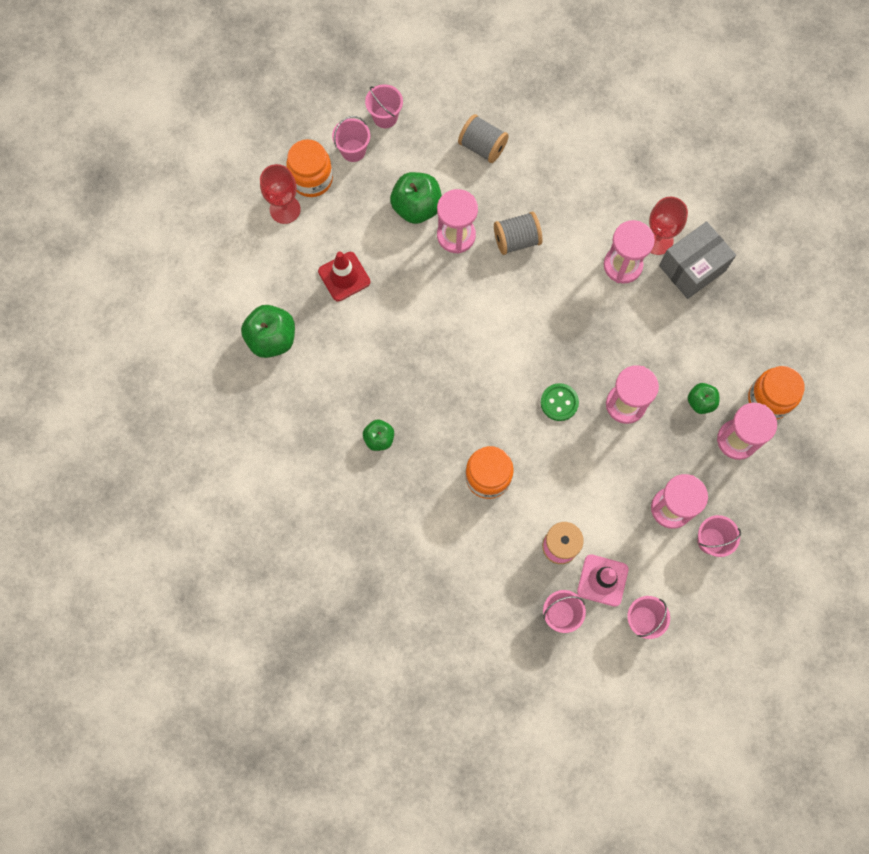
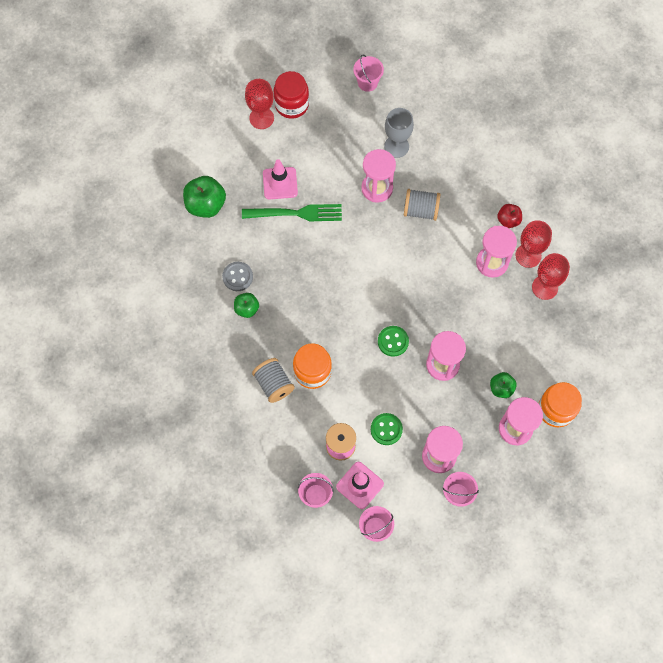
camera: 25 degrees right, 5 degrees down
(312, 179) = (291, 105): orange jar -> red jar
(344, 276) = (280, 183): red traffic cone -> pink traffic cone
(350, 406) = (237, 277): none -> grey button
(353, 150) = (332, 97): pink bucket -> none
(379, 303) = (296, 213): none -> green fork
(417, 207) = (358, 156): green apple -> none
(454, 177) = (396, 146): none -> grey goblet
(482, 146) = (429, 133): grey spool -> grey spool (274, 384)
(600, 504) = (386, 429): none -> green button
(617, 210) = (508, 220): none -> red apple
(692, 268) = (545, 287): grey box -> red goblet

